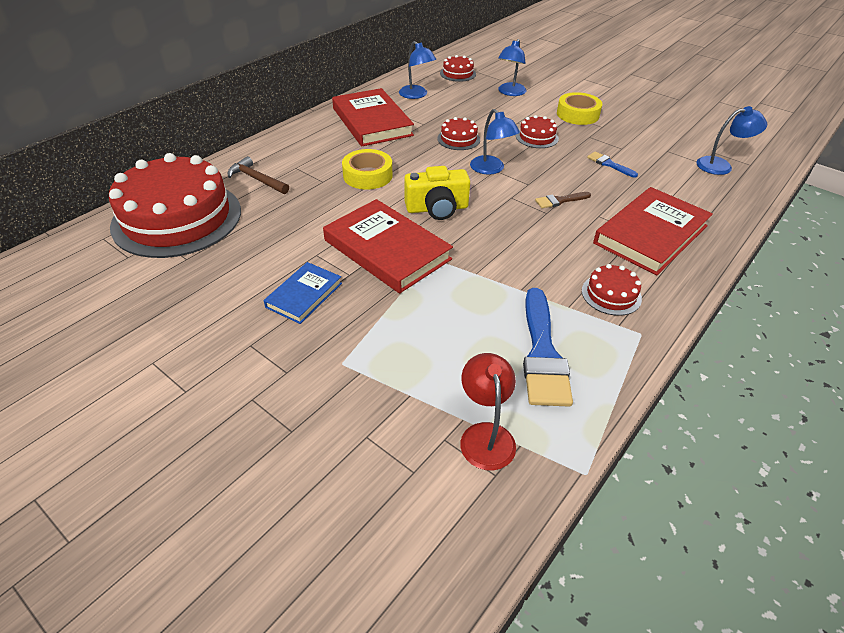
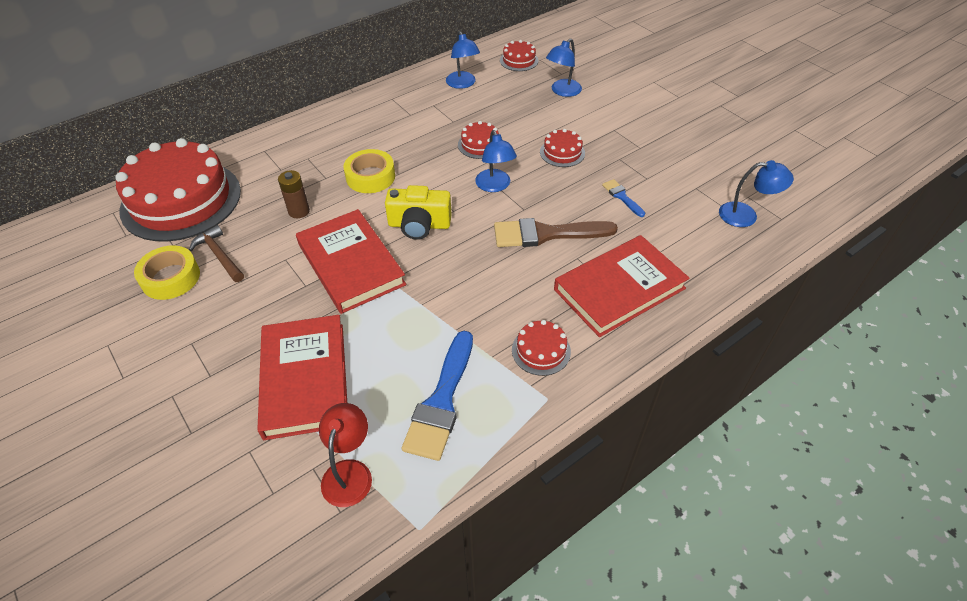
camera: 15 degrees right, 5 degrees up
(257, 179) = (267, 167): brown hammer -> brown hammer (219, 255)
(304, 295) = (256, 300): blue book -> none
(309, 212) = (299, 211): none -> brown battery
(372, 122) = (403, 112): red book -> red book (305, 379)
(560, 201) = (546, 234): brown brush -> brown brush, size x2.02
(577, 114) = (621, 128): yellow tape -> yellow tape (170, 278)

